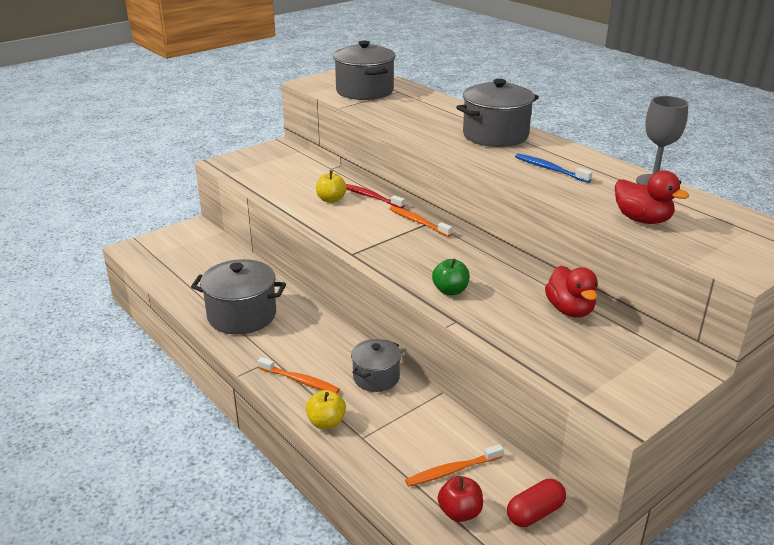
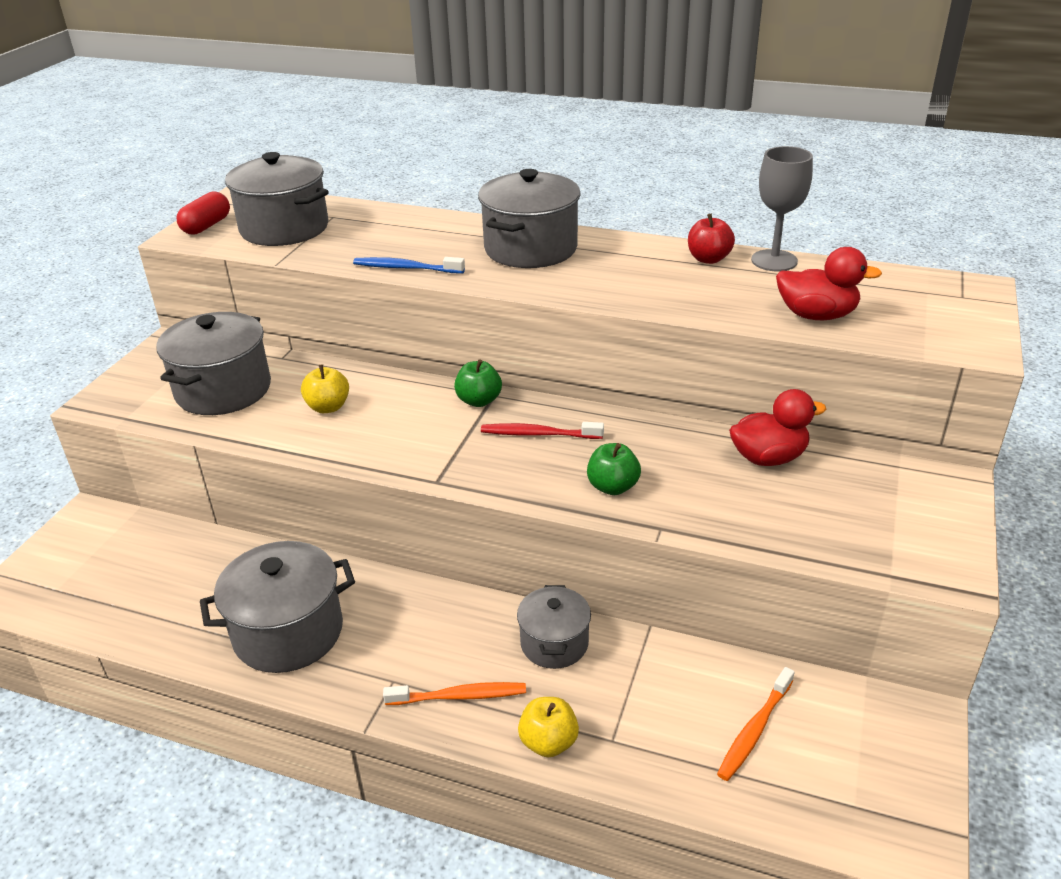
camera: 30 degrees left, 5 degrees up
(286, 175) = (223, 390): none -> grey pot
(371, 197) = (381, 384): red toothbrush -> red toothbrush (538, 434)
(418, 222) = (479, 401): orange toothbrush -> green apple
(460, 512) = (811, 783): red apple -> red apple (708, 259)
(535, 513) = (886, 737): red capsule -> red capsule (206, 226)
(550, 169) = (646, 278): blue toothbrush -> blue toothbrush (406, 268)
(570, 310) = (768, 458): red duck -> red duck turned 60 degrees counterclockwise

